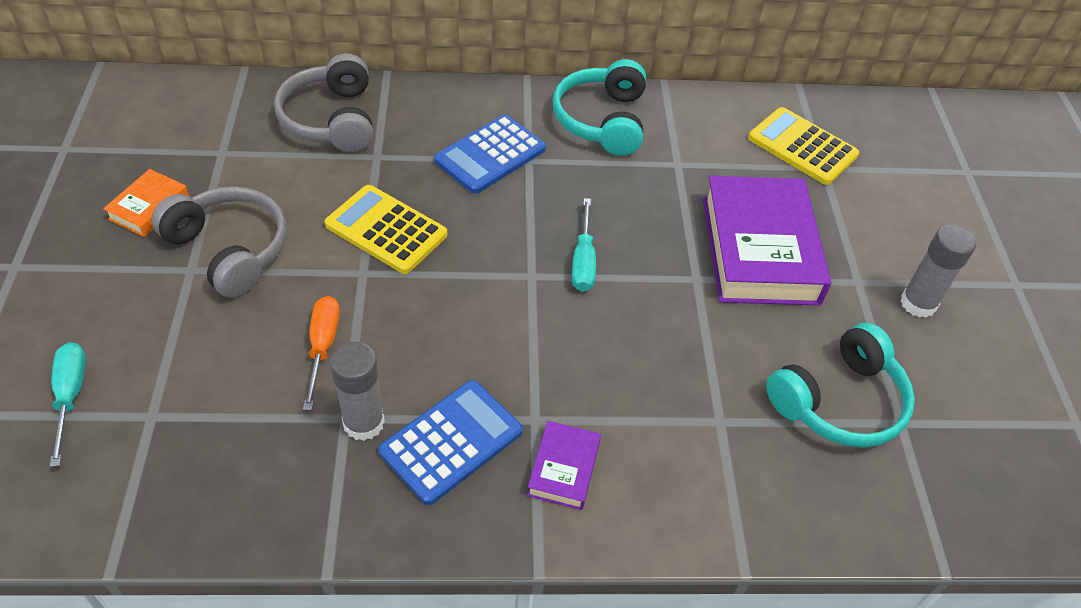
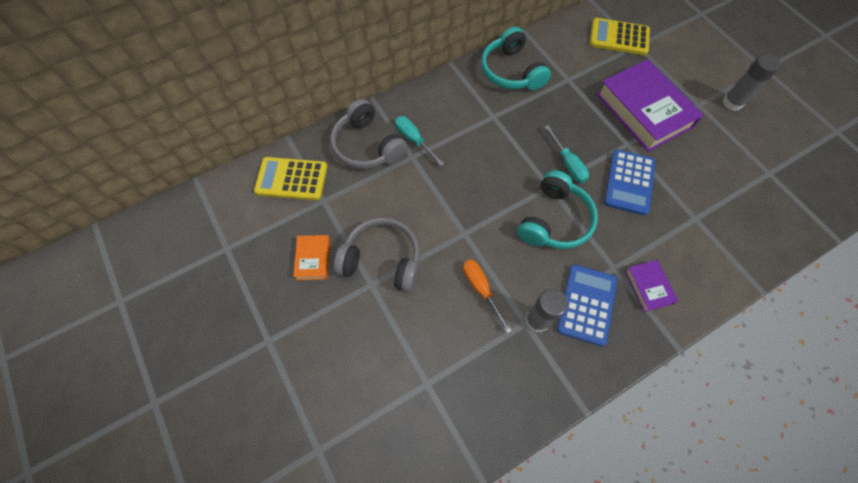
camera: 25 degrees left, 15 degrees up
(70, 396) = (374, 399): turquoise screwdriver -> turquoise screwdriver (414, 139)
(386, 230) = (455, 200): yellow calculator -> yellow calculator (291, 179)
(490, 155) = (471, 123): blue calculator -> blue calculator (629, 182)
(839, 401) = (737, 177): turquoise headphones -> turquoise headphones (554, 220)

